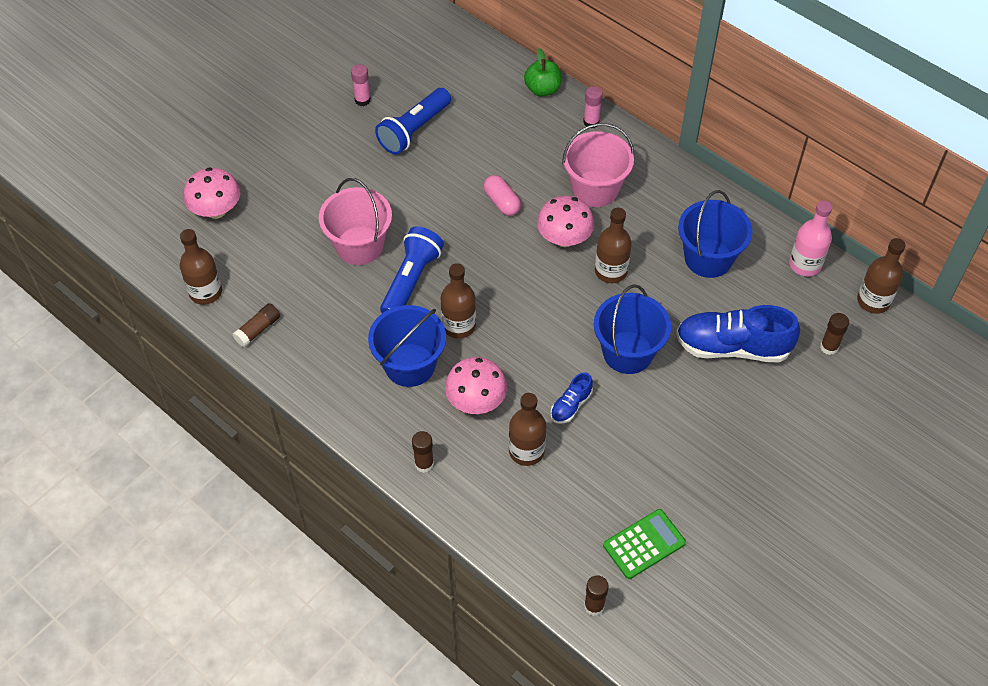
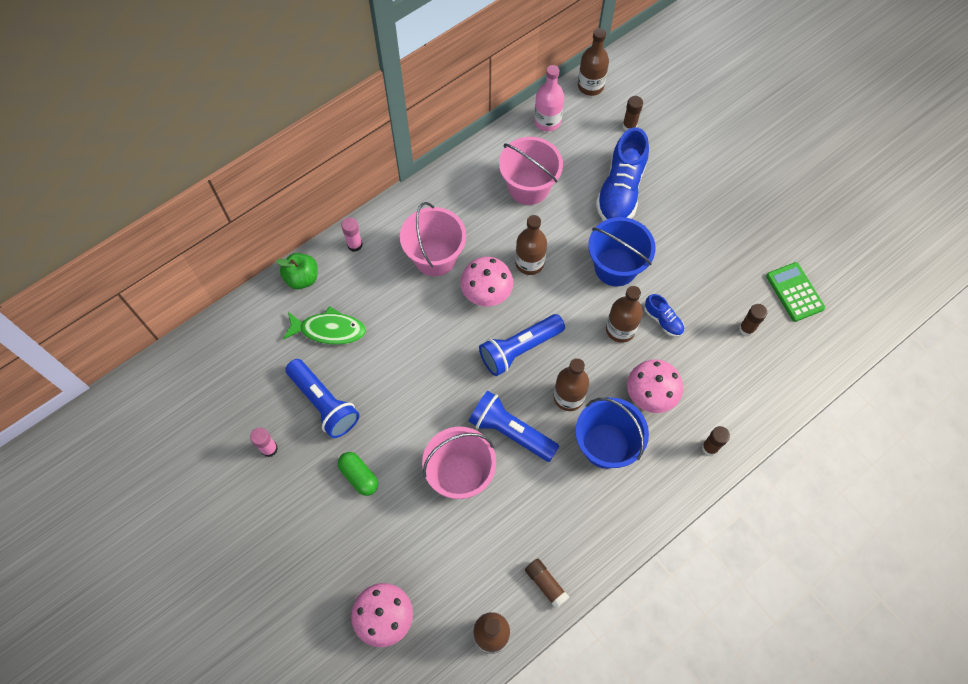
camera: 80 degrees left, 10 degrees up
(346, 169) = (359, 476): none -> green capsule
(491, 120) = (329, 330): none -> green fish
(502, 202) = (434, 337): pink capsule -> none
(504, 275) = (519, 349): none -> blue flashlight
(526, 451) = (704, 362): brown bottle -> brown bottle (620, 329)
(594, 606) = (846, 338): brown glue stick -> brown glue stick (746, 329)
(708, 258) = (528, 187): blue bucket -> pink bucket

